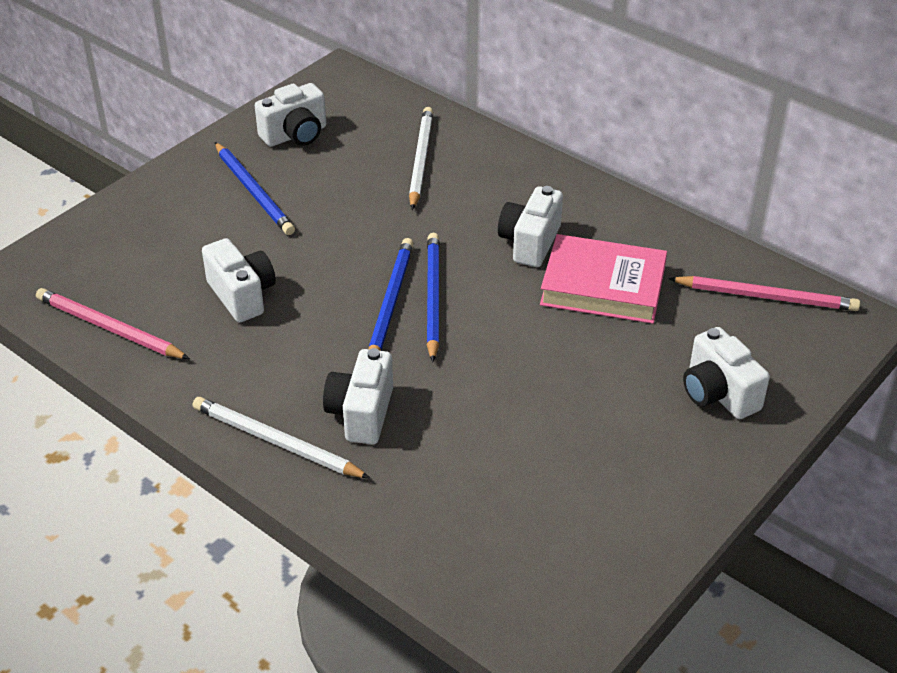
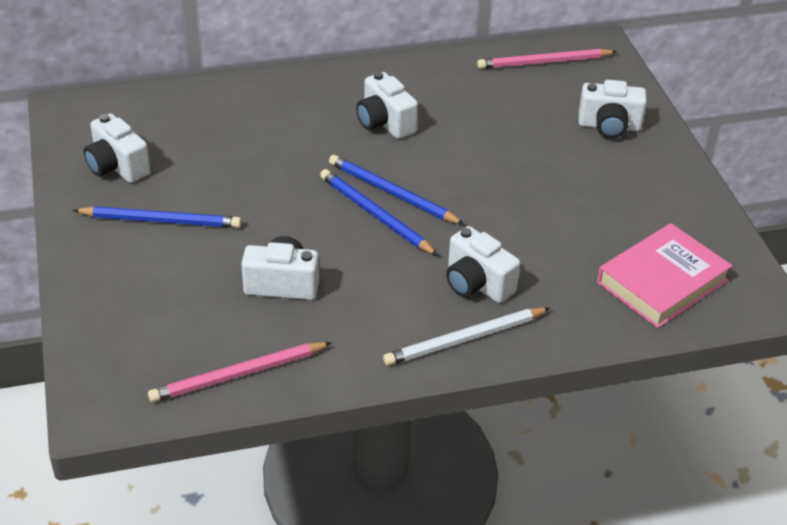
camera: 55 degrees left, 0 degrees up
(295, 135) = (117, 166): white camera -> white camera turned 135 degrees clockwise
(420, 160) = (231, 123): white pencil -> none
(603, 286) = (464, 117): pink book -> pink book (662, 281)
(766, 297) = (544, 62): pink pencil -> pink pencil turned 150 degrees counterclockwise

